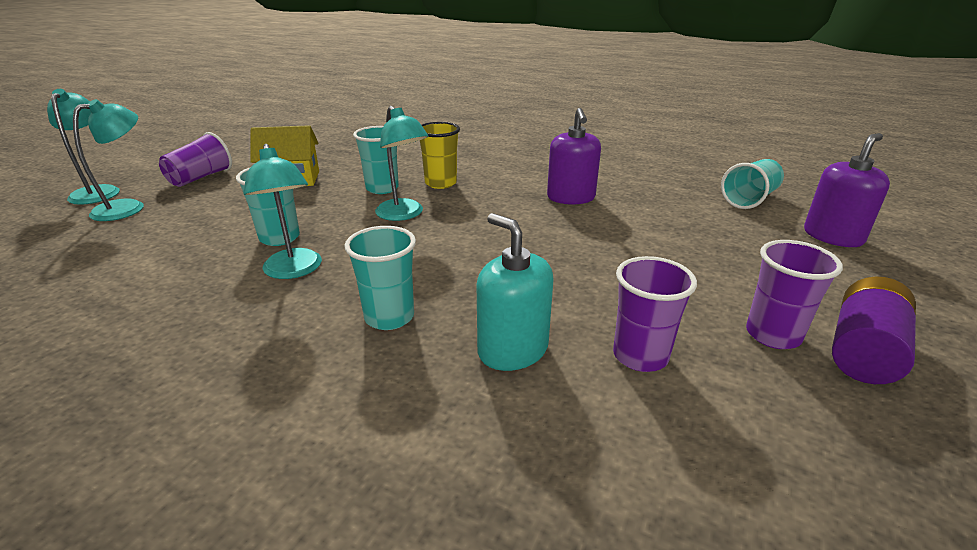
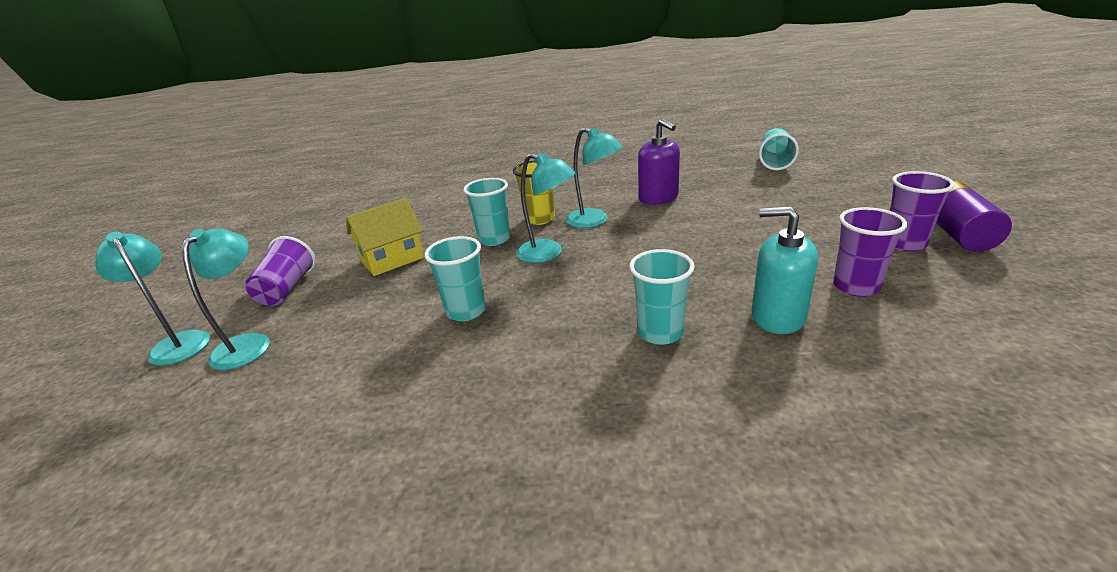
camera: 25 degrees left, 0 degrees up
(294, 271) = (525, 331): turquoise lamp -> turquoise lamp (594, 221)
(833, 236) = (853, 171): purple soap dispenser -> none

